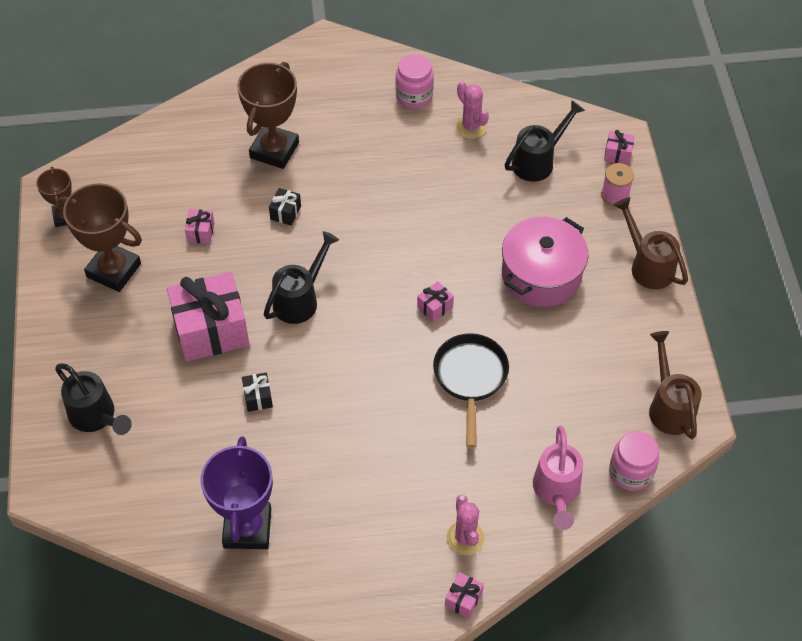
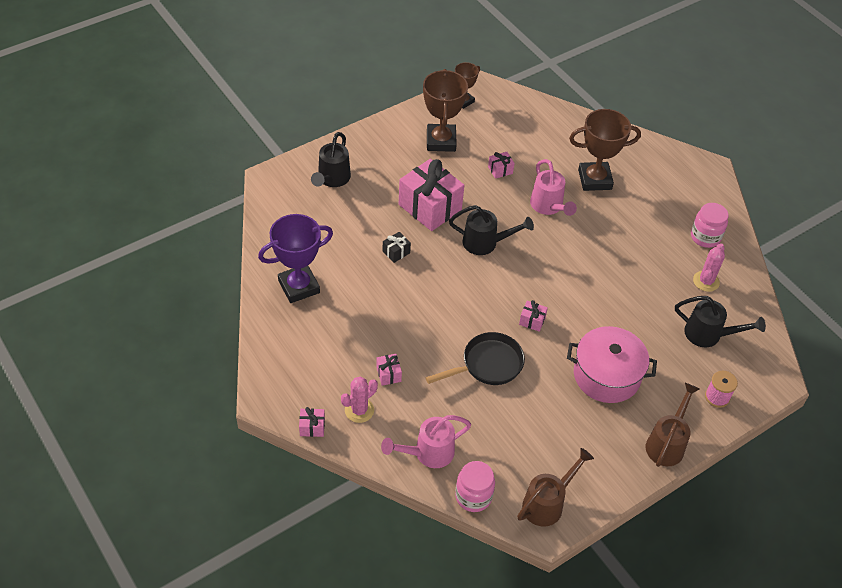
camera: 60 degrees right, 5 degrees down
(285, 212) = (548, 206): black gift -> pink watering can
(617, 154) = (758, 385): pink gift -> pink gift (388, 374)

